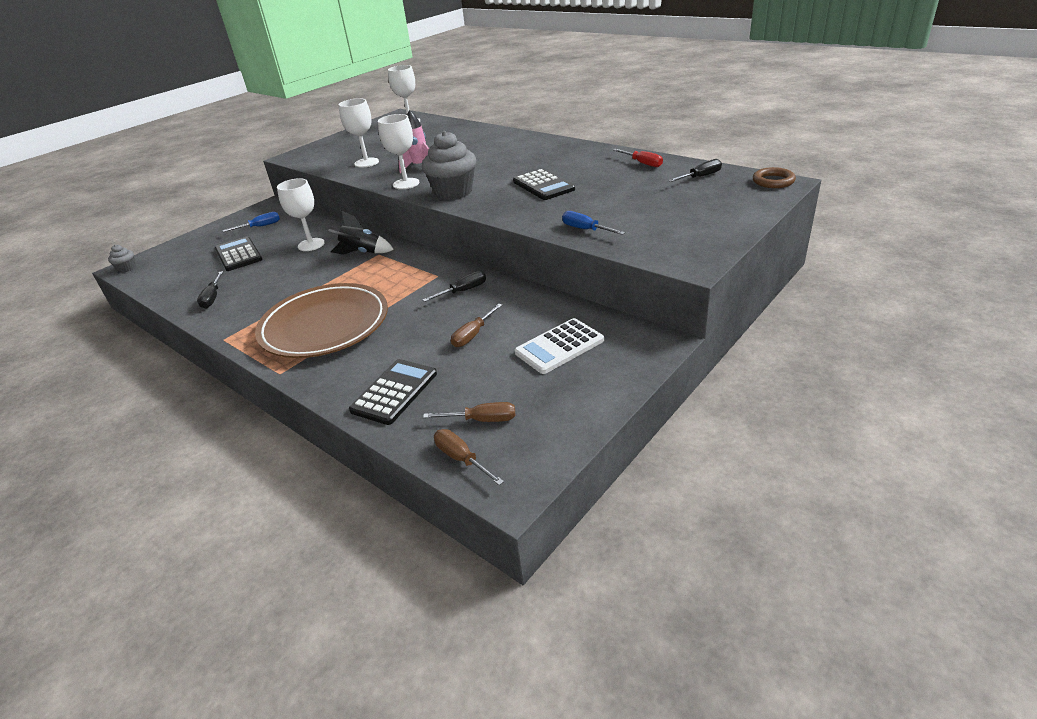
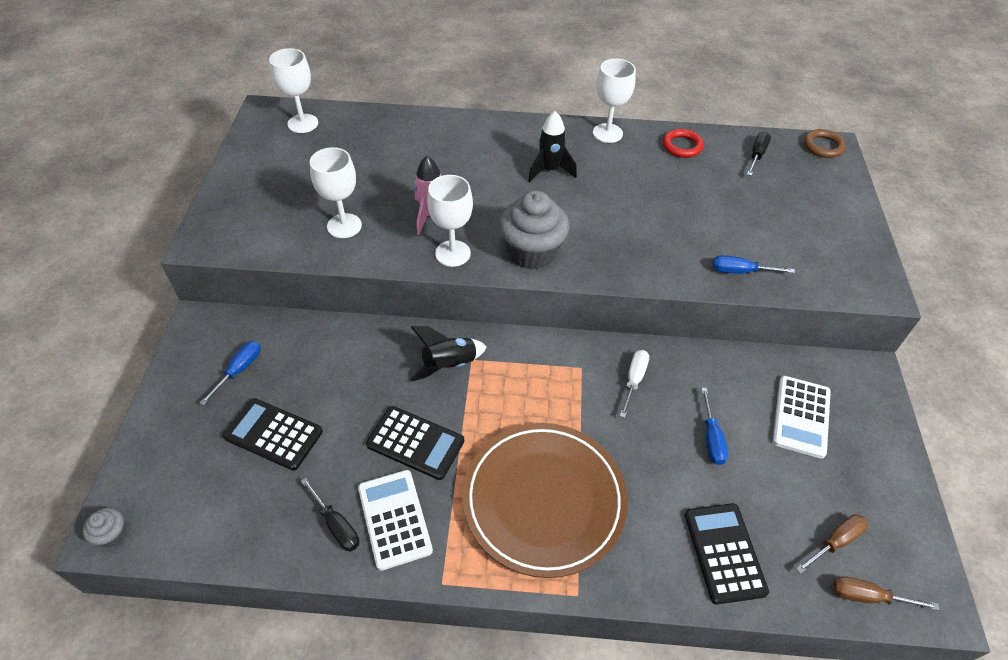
camera: 40 degrees left, 15 degrees up
(241, 305) = (394, 519): none -> white calculator
(311, 244) = (361, 376): white goblet -> white goblet (607, 133)
(463, 291) = (634, 379): black screwdriver -> white screwdriver
(472, 335) = (711, 439): brown screwdriver -> blue screwdriver
(524, 160) = (550, 170): none -> black rocket
(543, 185) = (621, 211): black calculator -> black calculator (415, 443)
(643, 163) = (682, 146): red screwdriver -> red ring

